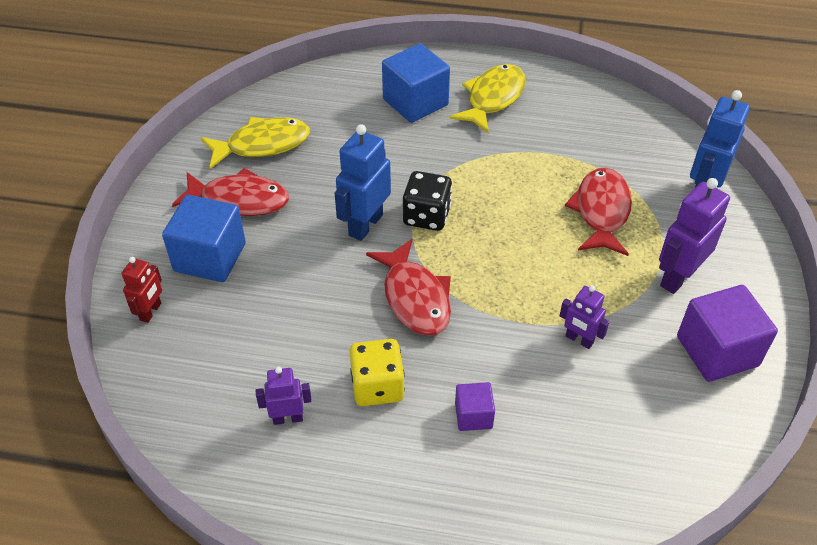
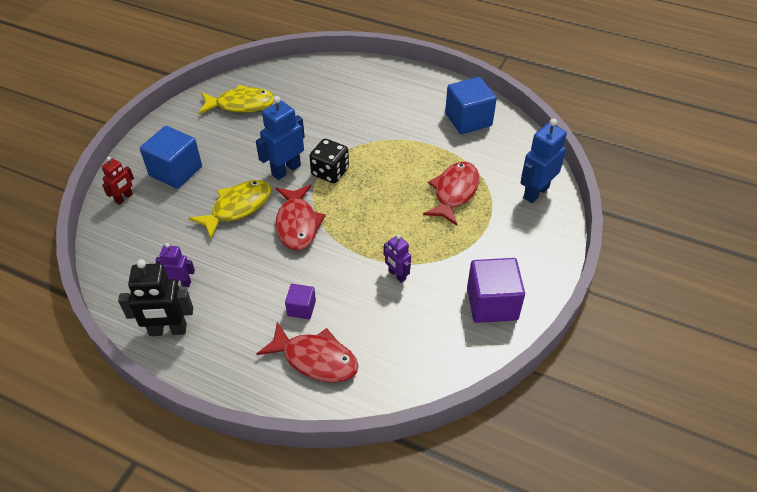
camera: 15 degrees right, 0 degrees up
(239, 200) = (210, 138): red fish -> red fish (315, 359)
(300, 492) = (168, 330): none -> black robot
(377, 386) = (247, 276): yellow dice -> none
(415, 102) = (357, 94): blue cube -> blue cube (468, 119)
(493, 98) = (413, 101): yellow fish -> yellow fish (237, 207)
(677, 277) = (488, 248): purple robot -> none

